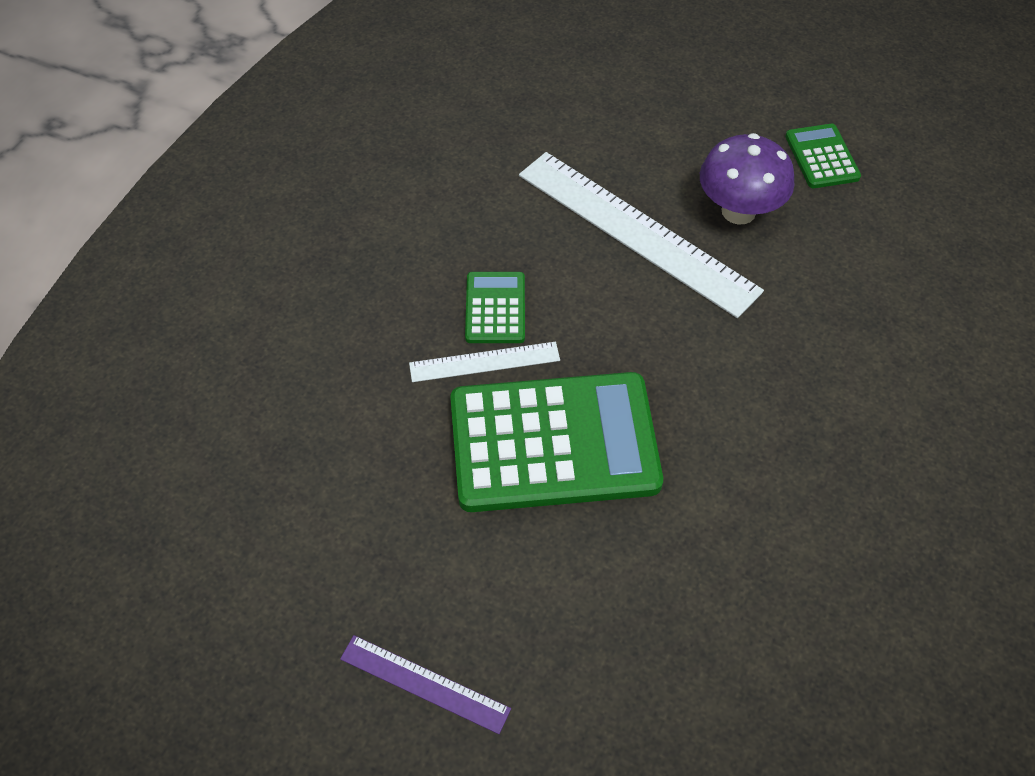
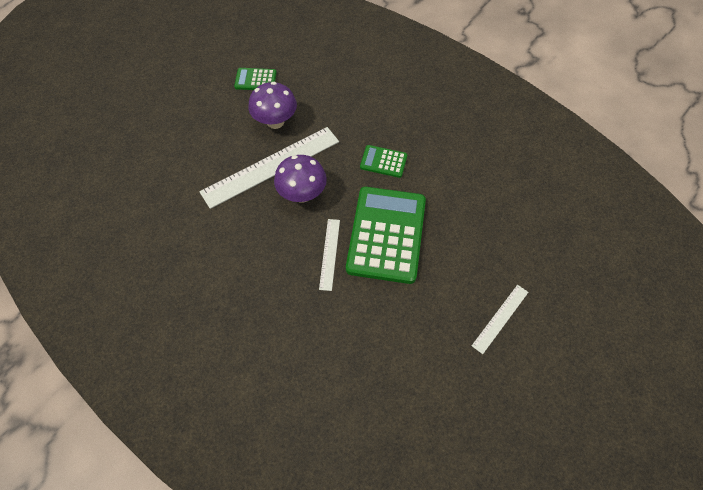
camera: 75 degrees left, 5 degrees up
(424, 683) = (500, 318): purple ruler -> white ruler
(495, 308) = (297, 241): green calculator -> green calculator (383, 162)
(594, 291) = (302, 194): none -> purple mushroom

